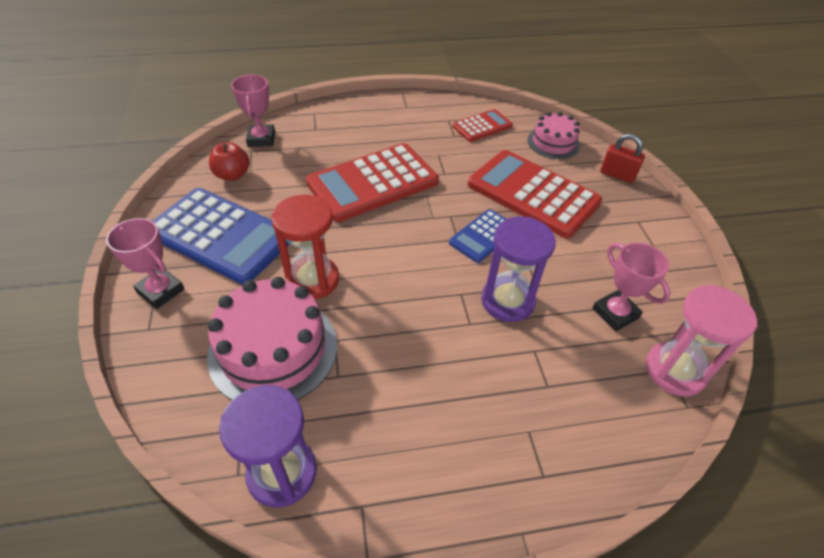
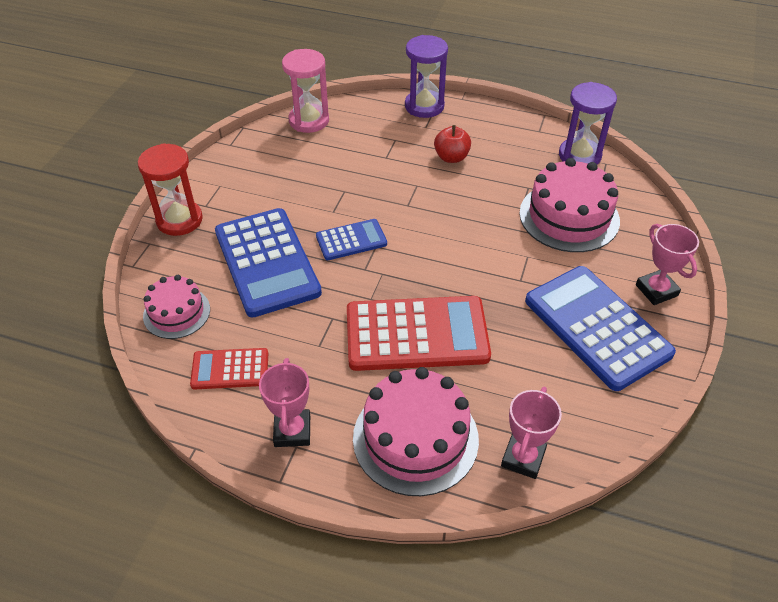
camera: 150 degrees left, 0 degrees up
(232, 175) = (572, 406): red apple -> red apple (451, 157)
(312, 280) = (522, 255): red hourglass -> red hourglass (179, 220)
(336, 129) = (415, 438): none -> pink cake
(507, 301) = (377, 188): purple hourglass -> purple hourglass (424, 106)
(533, 194) = (266, 262): red calculator -> blue calculator
(615, 313) = (308, 157): pink trophy -> pink trophy (292, 431)
(617, 175) = (163, 251): red padlock -> none

